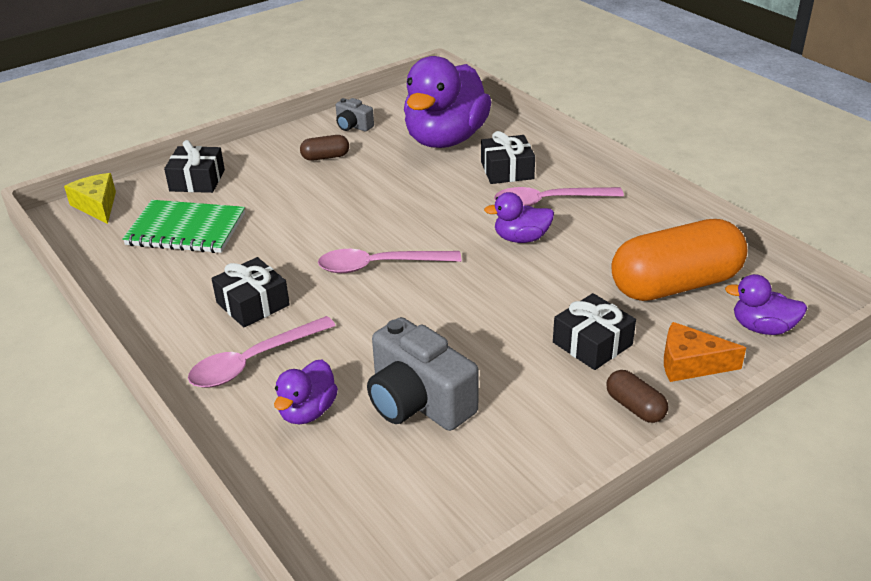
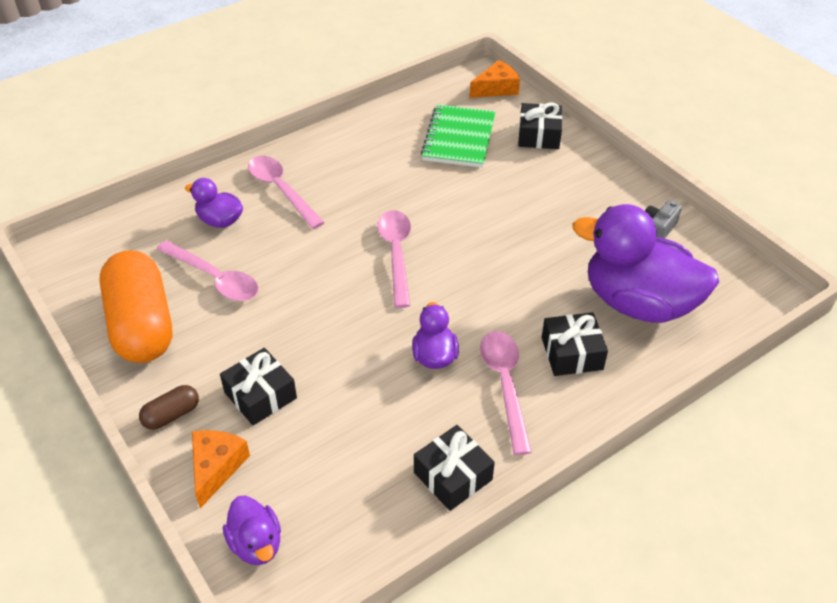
camera: 90 degrees right, 10 degrees up
(97, 205) = (496, 88): yellow cheese -> orange cheese
(253, 304) = (351, 184): black gift -> black gift (453, 476)
(325, 157) = (588, 212): brown capsule -> none
(418, 402) = (214, 278): grey camera -> pink spoon
(675, 285) = (340, 478): orange capsule -> orange capsule (142, 325)
(762, 328) = (256, 544): purple duck -> purple duck turned 135 degrees clockwise

